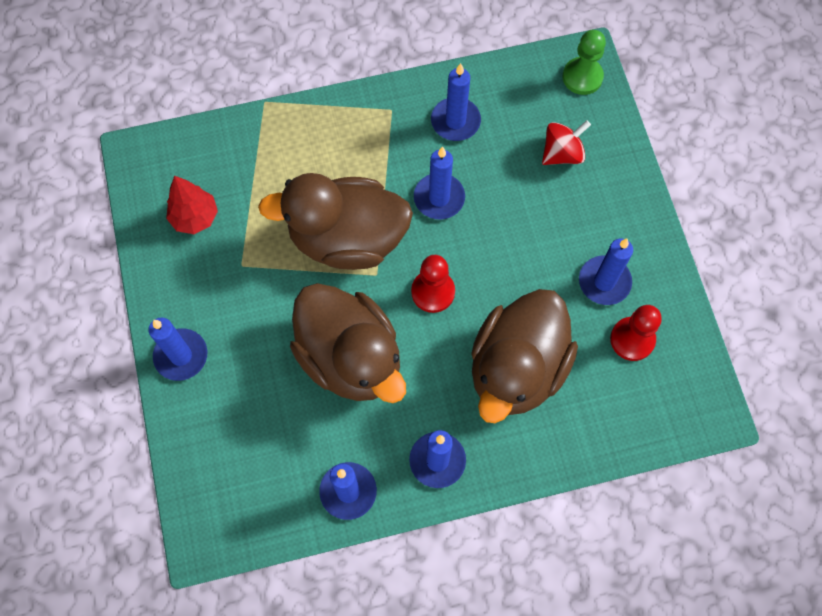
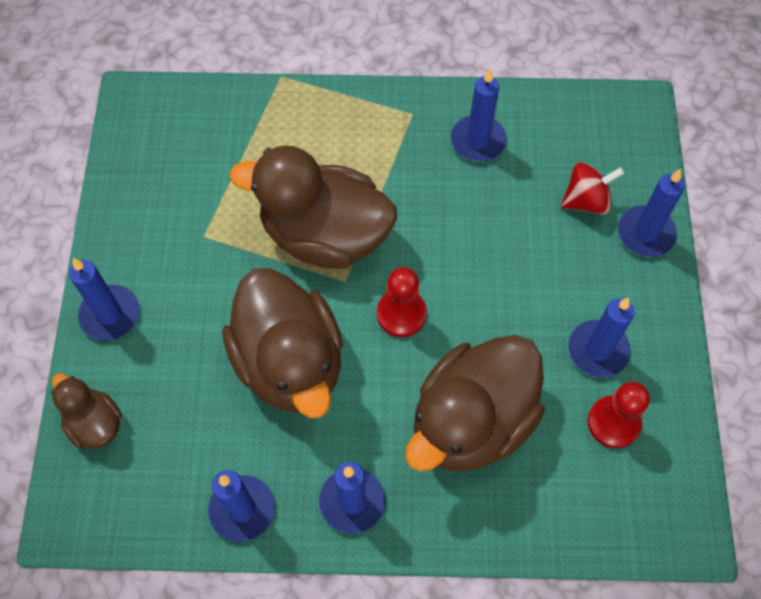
camera: 15 degrees right, 5 degrees down
(195, 217) = (171, 175): red tree -> none
(199, 453) = (95, 423): none -> brown duck
(439, 198) = (437, 216): blue candle -> blue candle (645, 233)
(582, 77) = (630, 126): green pawn -> none

